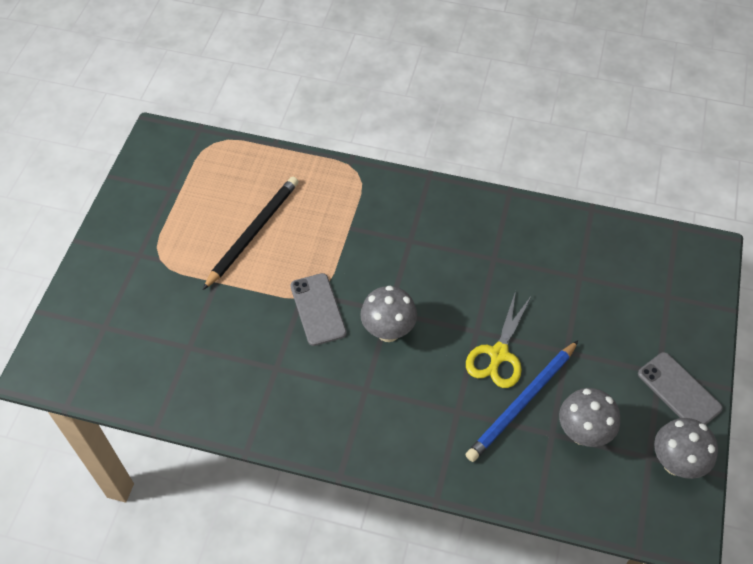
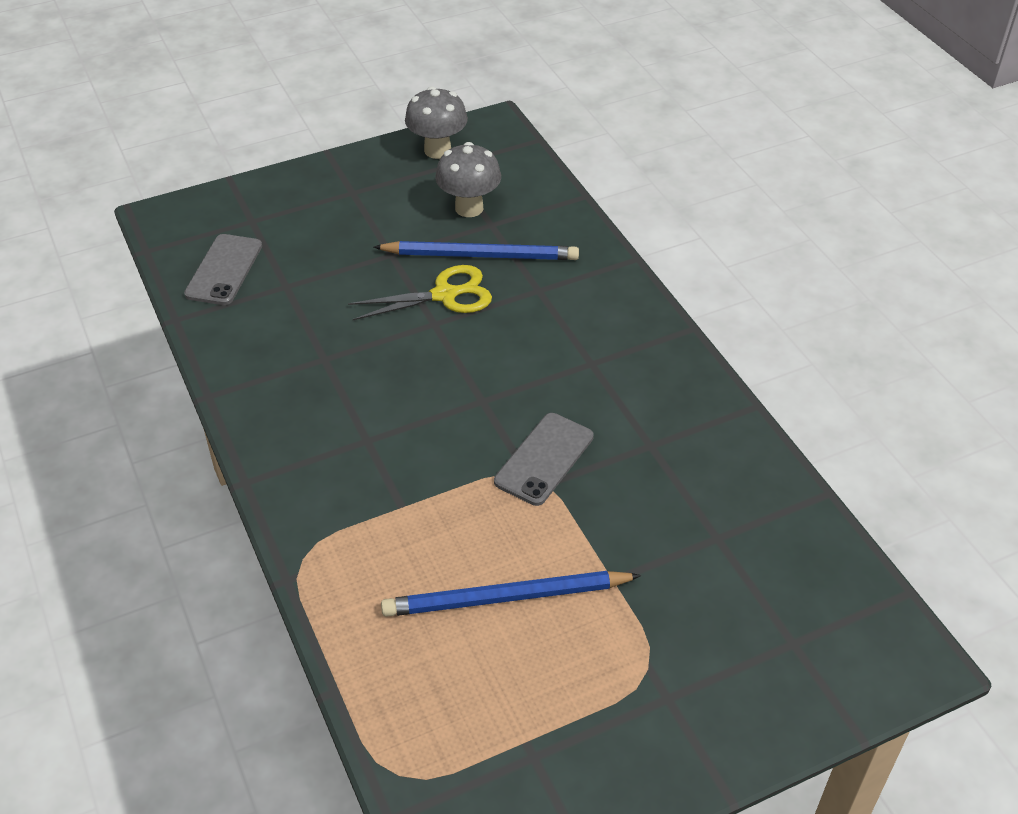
camera: 130 degrees left, 10 degrees down
(253, 232) = (506, 598): black pencil -> blue pencil
(388, 331) = (507, 386): grey mushroom -> none
(679, 391) = (360, 174): grey phone -> grey phone (224, 270)

